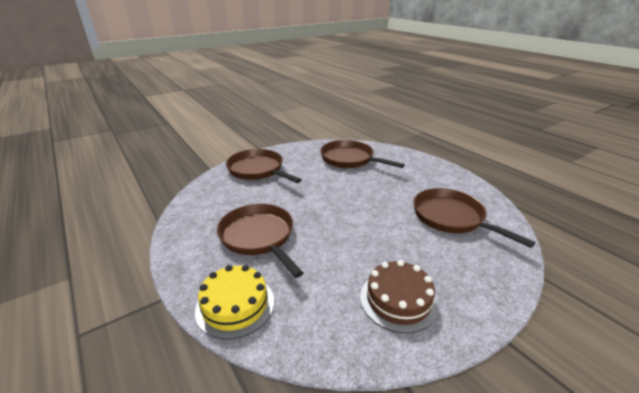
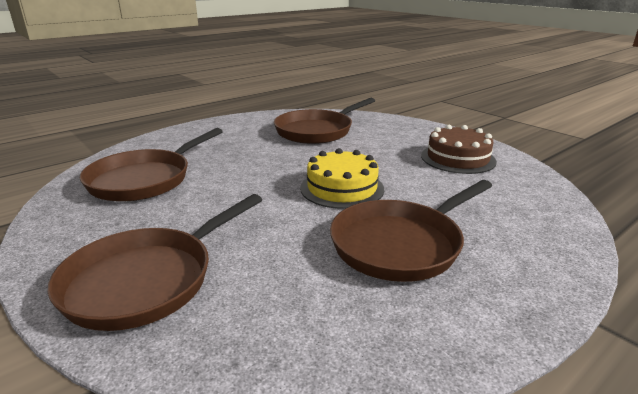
camera: 95 degrees left, 5 degrees down
(235, 305) = (545, 244): yellow cake -> yellow cake (342, 188)

